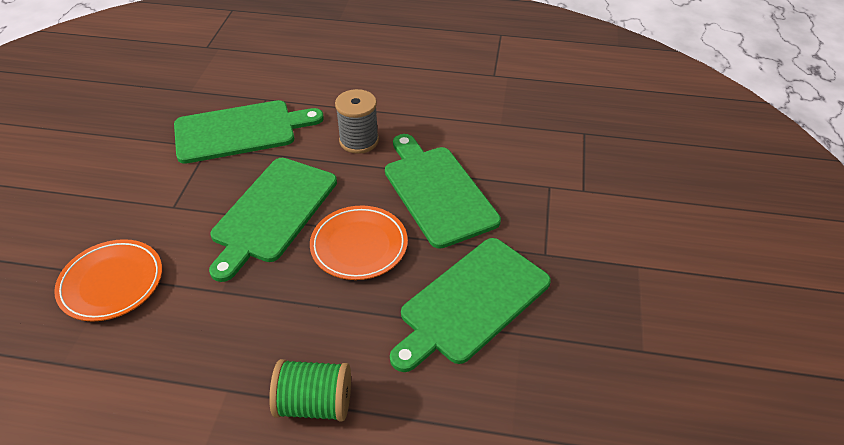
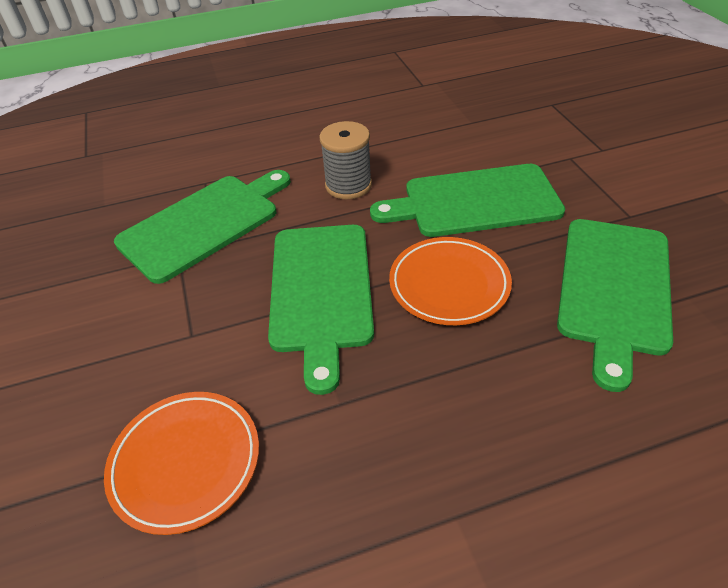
camera: 25 degrees left, 0 degrees up
(314, 403) = (570, 476): green spool -> none
(437, 192) = (475, 202): green cutting board -> green cutting board turned 45 degrees counterclockwise

